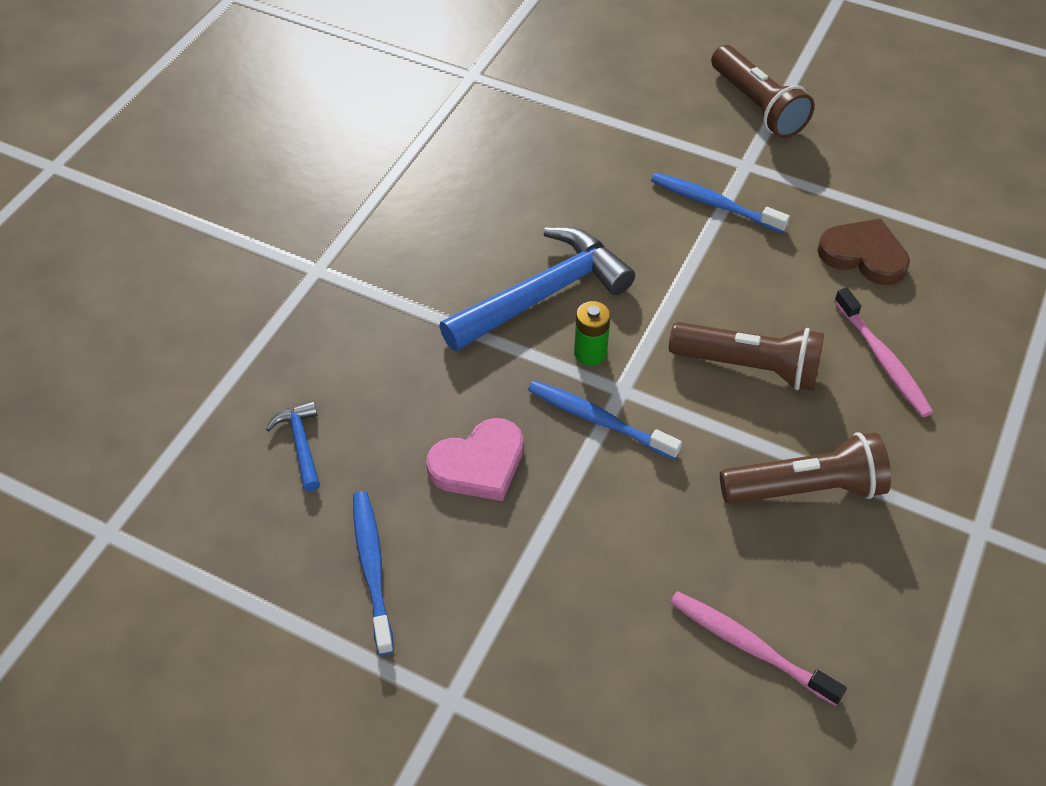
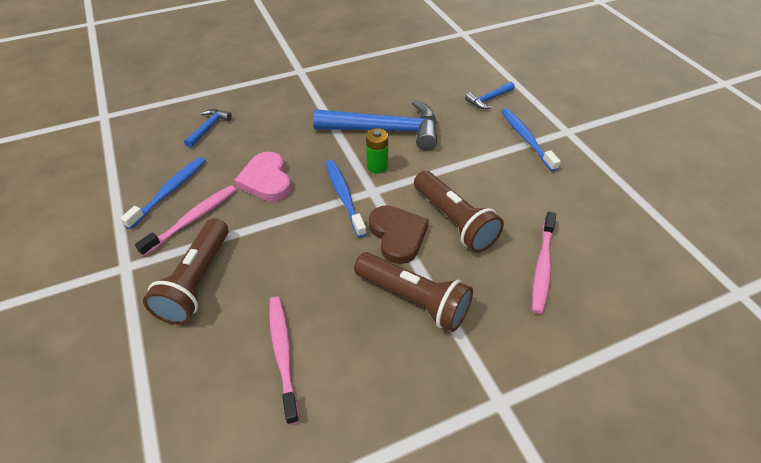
camera: 40 degrees right, 5 degrees down
(454, 581) = (193, 219): none -> pink toothbrush
(479, 464) = (266, 180): pink heart -> pink heart turned 60 degrees clockwise
(615, 170) = (488, 99): none -> blue hammer
(757, 106) = (606, 109): brown flashlight -> brown flashlight (196, 281)
(863, 255) = (593, 208): brown heart -> brown heart (397, 235)

